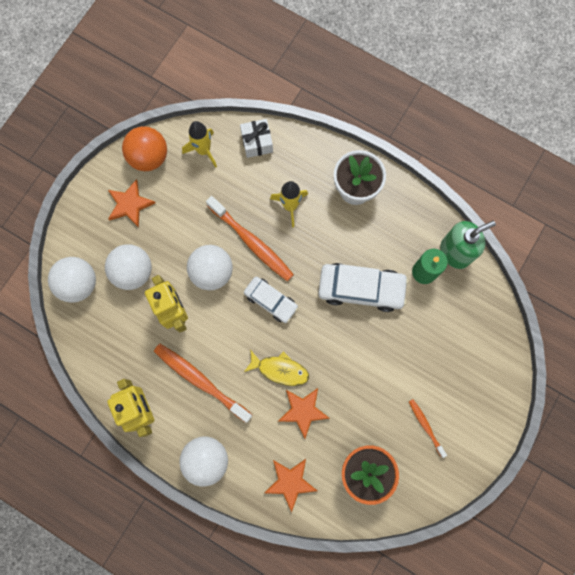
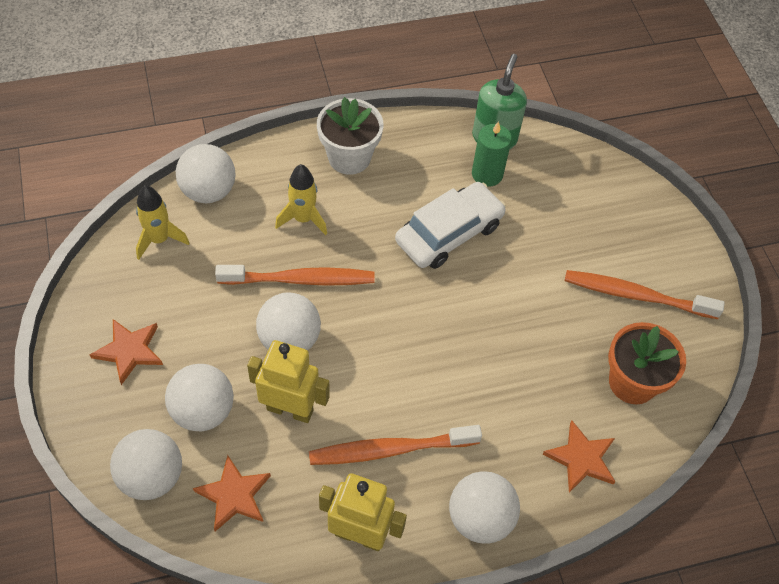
camera: 50 degrees left, 20 degrees down
(149, 157) = (104, 291): orange ball -> none
(257, 142) = (208, 191): white gift -> white ball
(271, 301) = (377, 315): white car -> none
(280, 370) = (455, 367): yellow fish -> none
(303, 411) = (518, 383): orange star -> orange star (234, 495)
(425, 426) = (636, 295): orange toothbrush -> orange toothbrush, size x1.90

